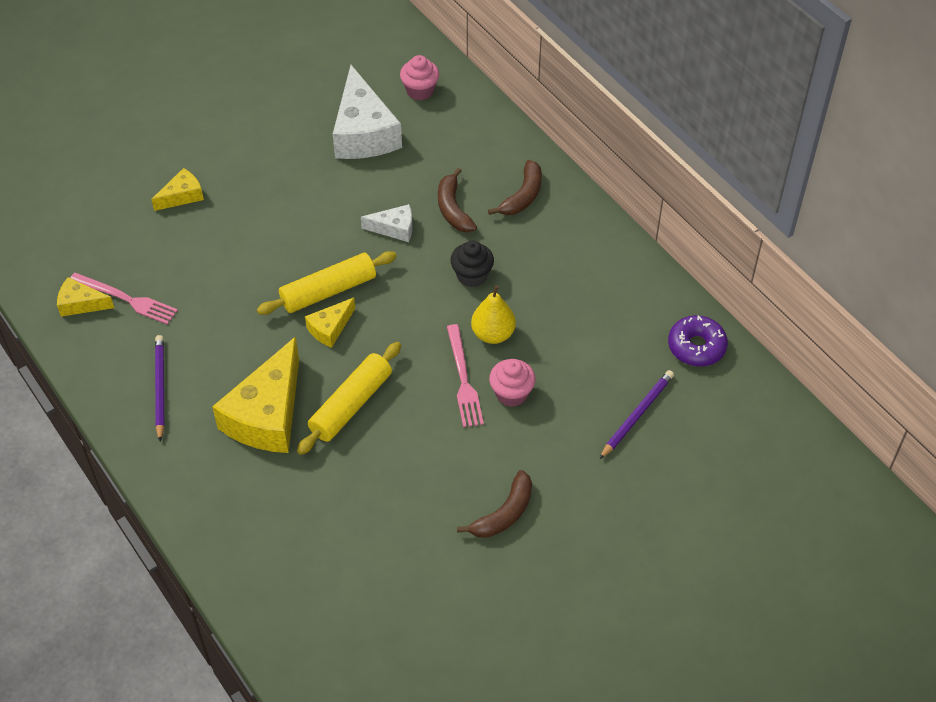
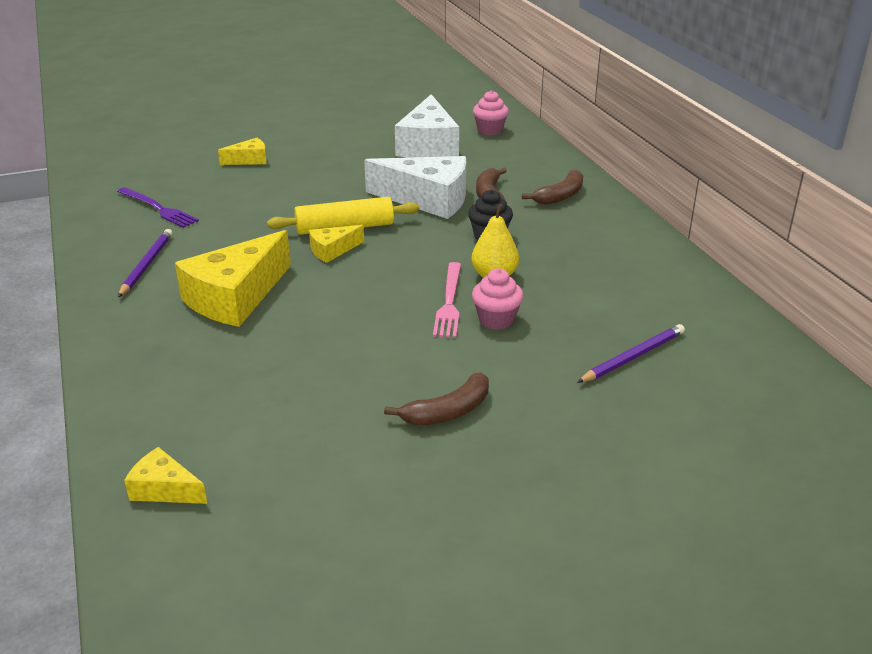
camera: 15 degrees right, 20 degrees down
(81, 304) = (117, 206): yellow cheese -> yellow cheese (164, 489)
(126, 299) = (158, 208): pink fork -> purple fork
(351, 405) = (323, 303): yellow rolling pin -> none
(394, 228) = (428, 199): white cheese -> white cheese, size x2.04
(696, 347) = (716, 315): purple donut -> none

